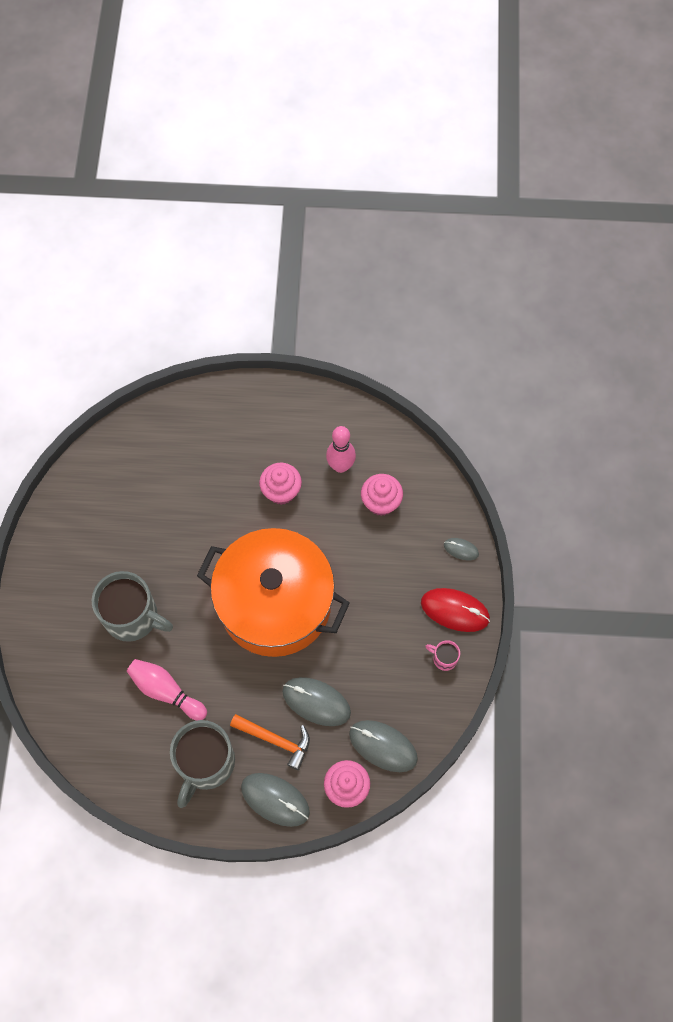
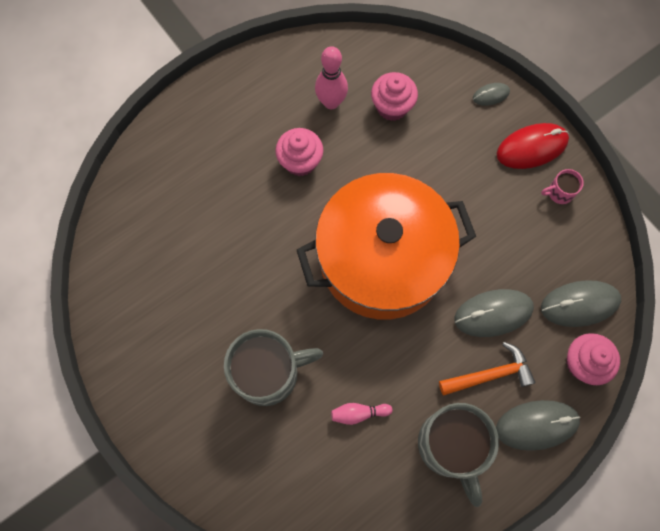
camera: 40 degrees left, 5 degrees up
(166, 691) = (359, 413): pink bowling pin -> pink bowling pin, size x0.58

